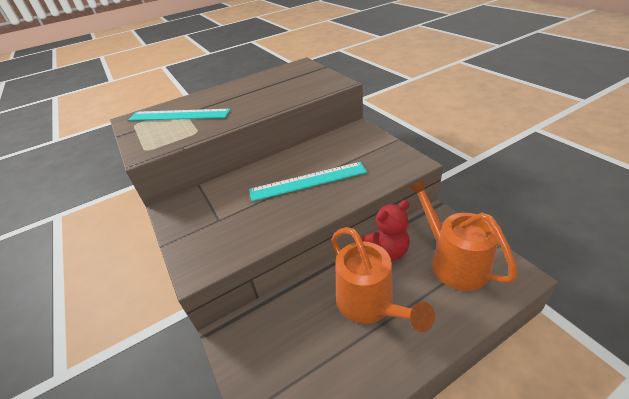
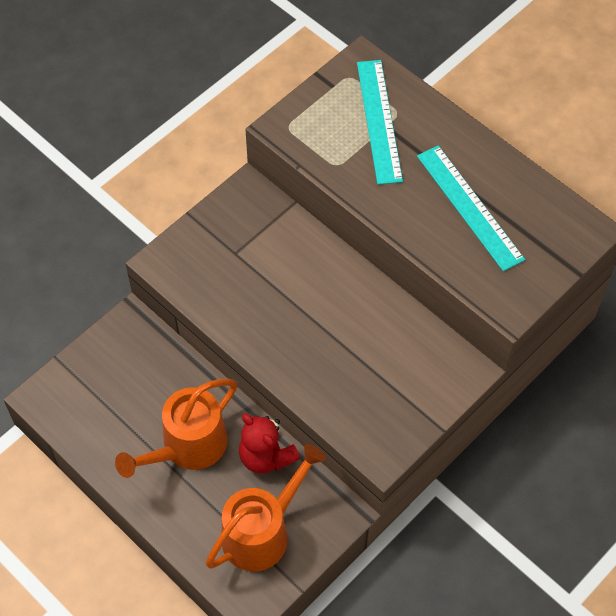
camera: 70 degrees right, 20 degrees up
(308, 181) = (321, 330): turquoise ruler -> turquoise ruler (469, 207)

